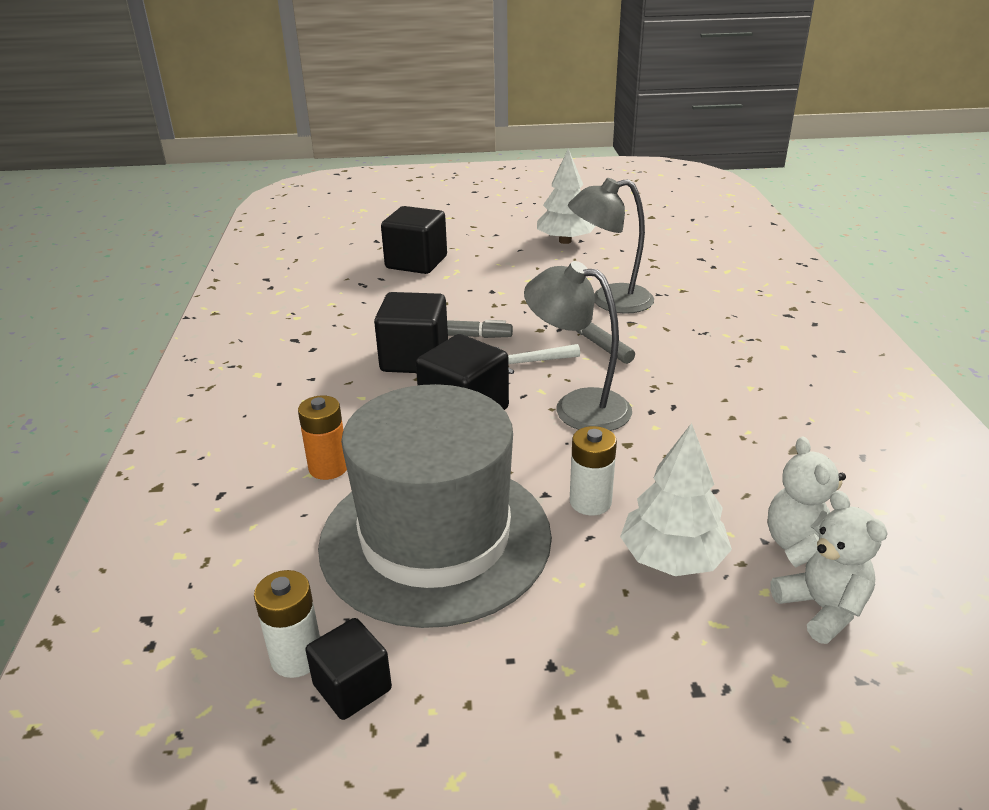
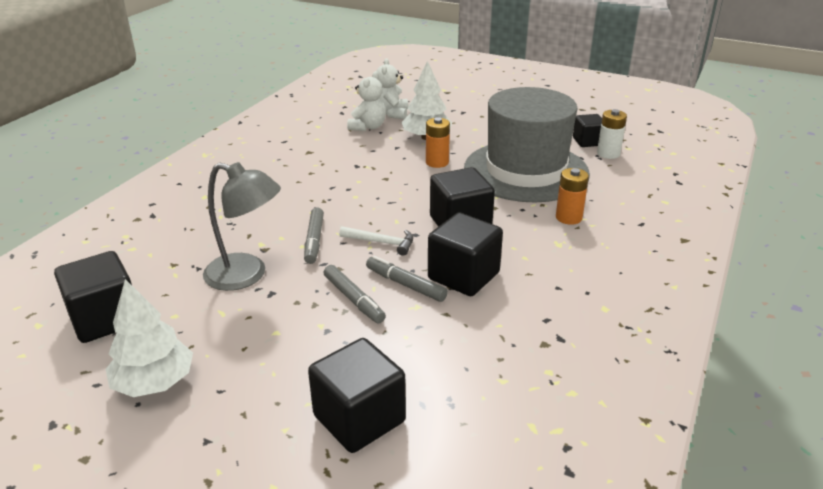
camera: 150 degrees left, 0 degrees up
(495, 313) = (354, 299): none -> grey marker
(577, 407) = (387, 204): grey lamp -> none
(590, 502) = (437, 162): white battery -> orange battery
(658, 252) = (105, 319): none -> black cube

